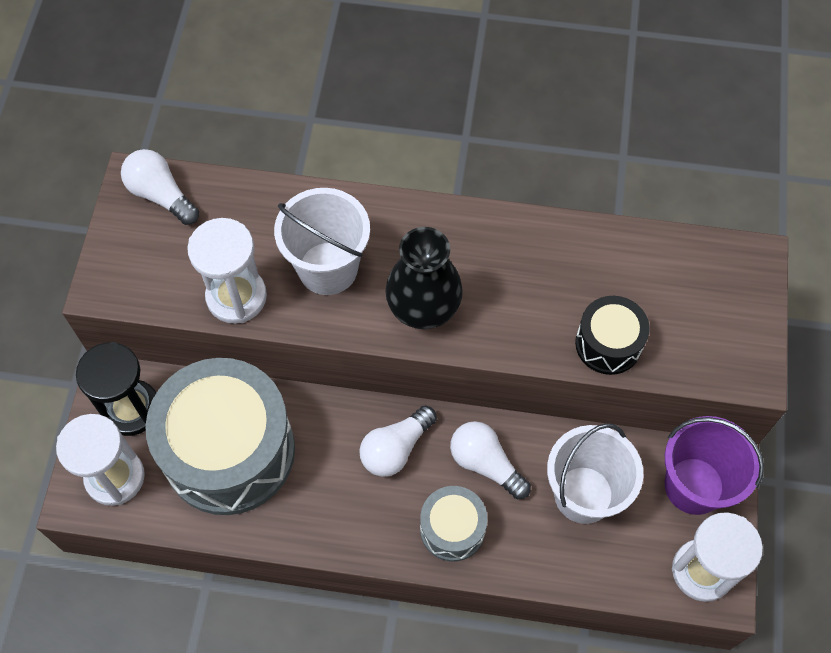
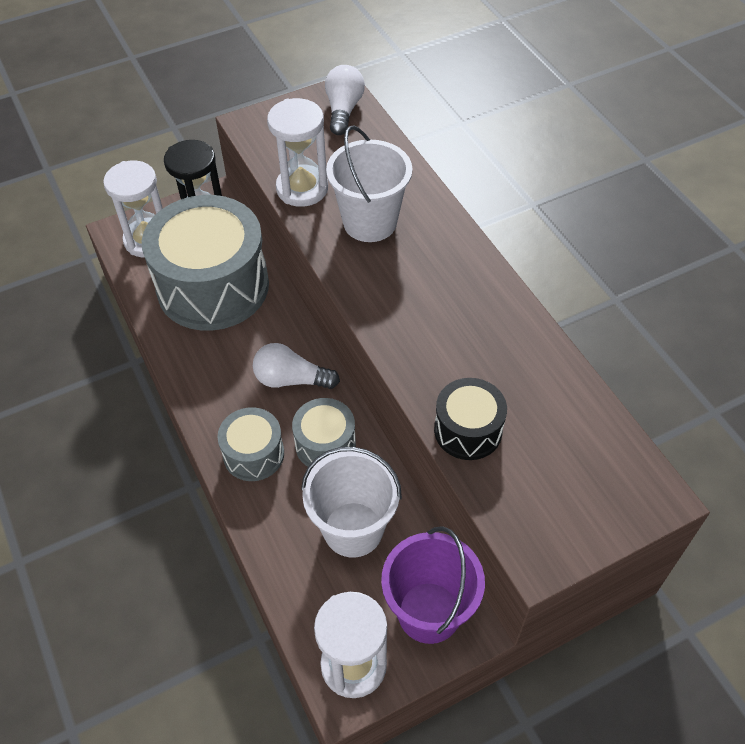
camera: 55 degrees right, 10 degrees down
(423, 309) = (388, 294): black vase -> none
(485, 463) = (325, 444): white light bulb -> grey drum

